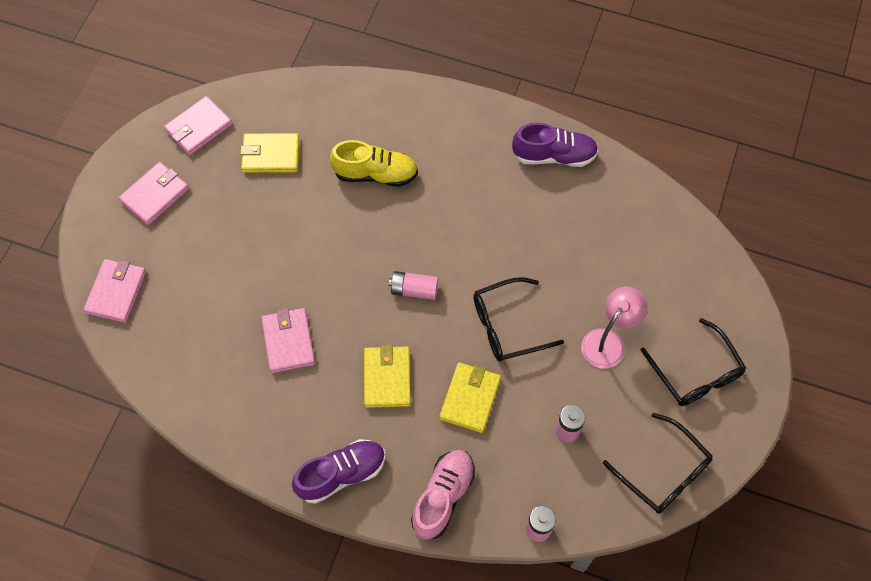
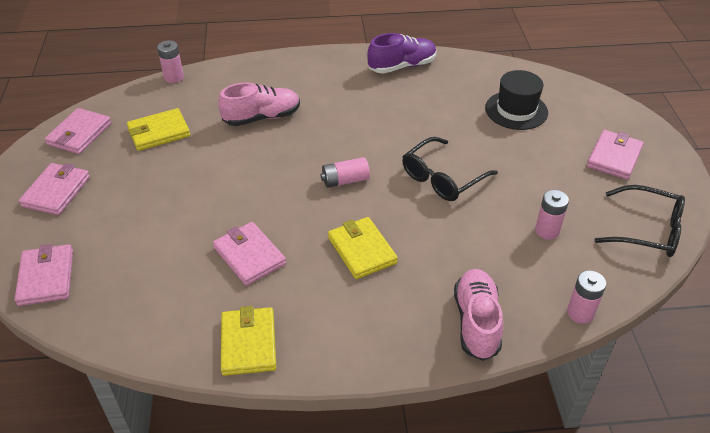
camera: 25 degrees left, 20 degrees down
(315, 81) = (174, 77): none -> pink battery
(341, 474) = (366, 342): purple shoe -> none
(375, 174) = (262, 117): yellow shoe -> pink shoe
(470, 398) = (447, 238): yellow wallet -> yellow wallet (248, 343)
(608, 341) = (531, 161): pink lamp -> none
(636, 268) = (516, 110): none -> black hat
(695, 372) = (614, 157): black glasses -> pink wallet

